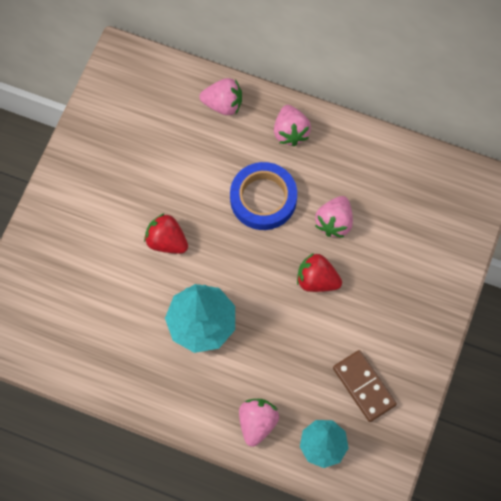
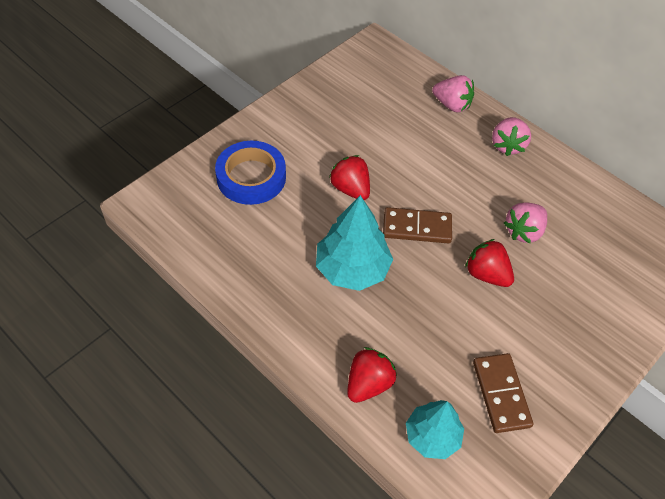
camera: 20 degrees right, 15 degrees down
(241, 257) = (417, 227): none -> brown domino
(257, 423) = (368, 384): pink strawberry -> red strawberry
(263, 199) = (459, 188): blue tape -> blue tape (251, 177)

